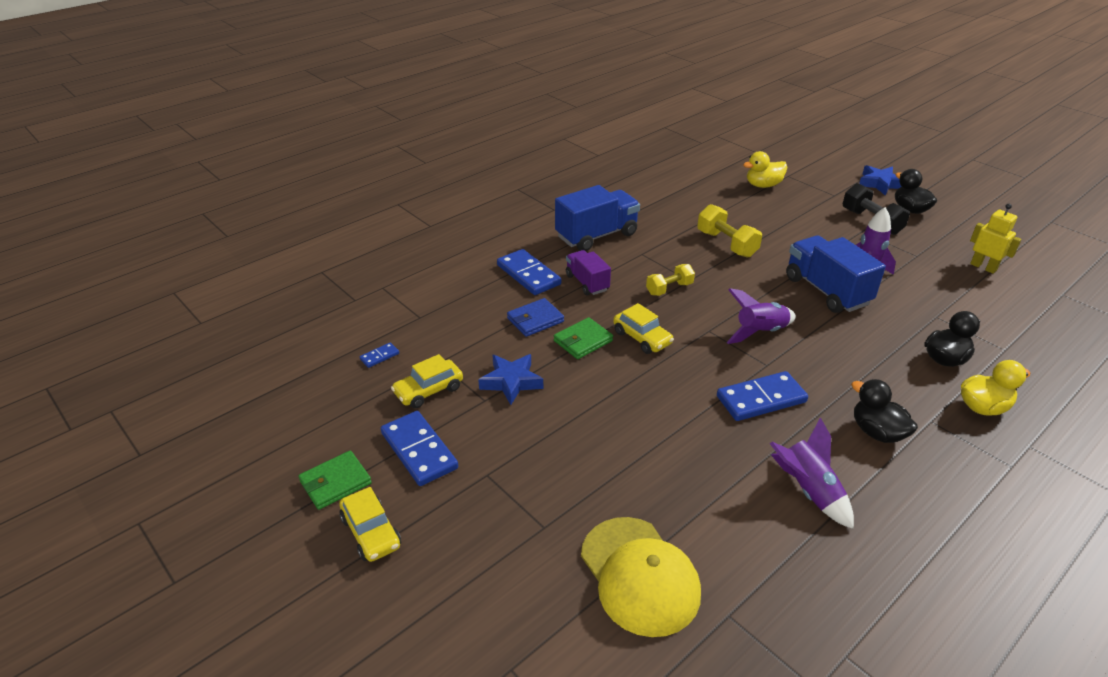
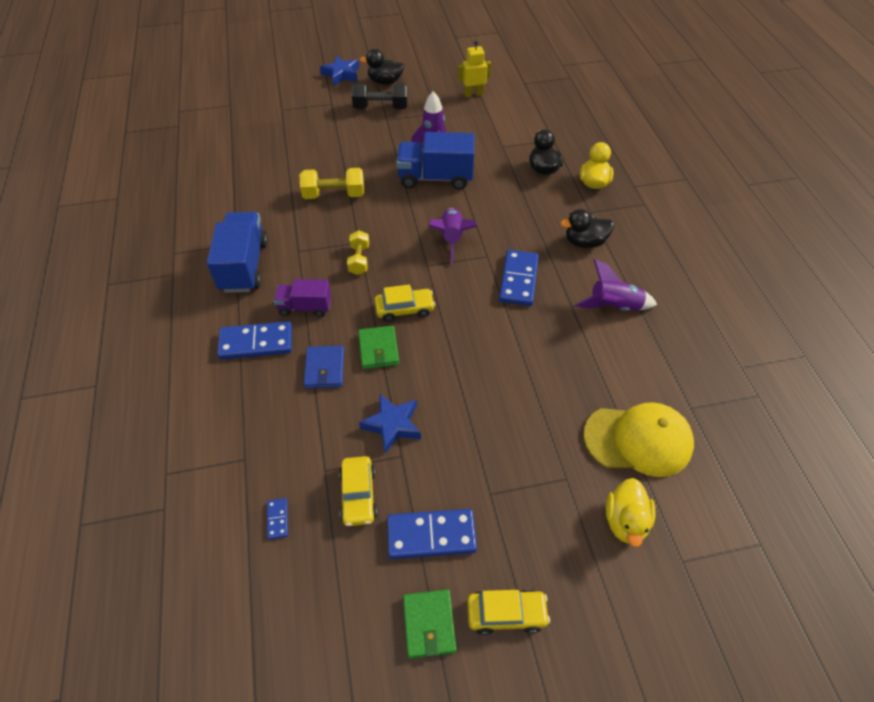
camera: 60 degrees left, 15 degrees up
(763, 185) = (279, 129): yellow duck -> yellow duck (625, 521)

